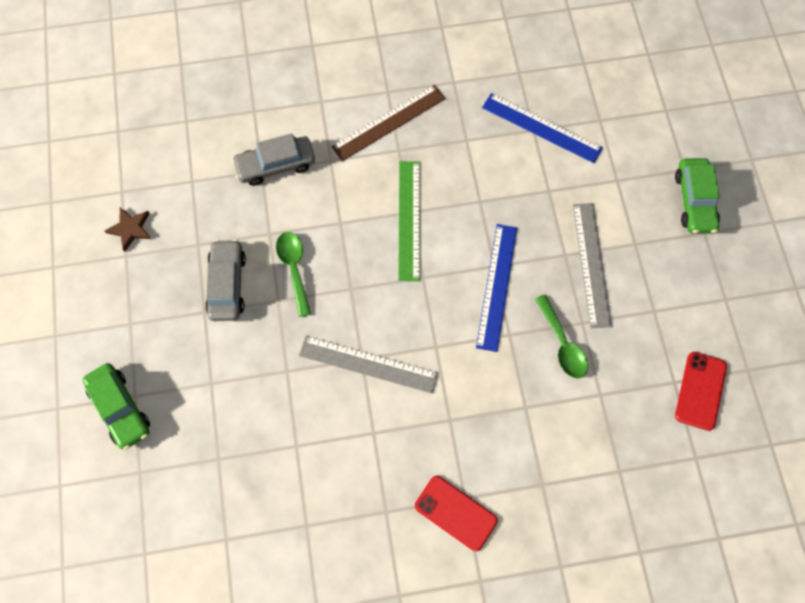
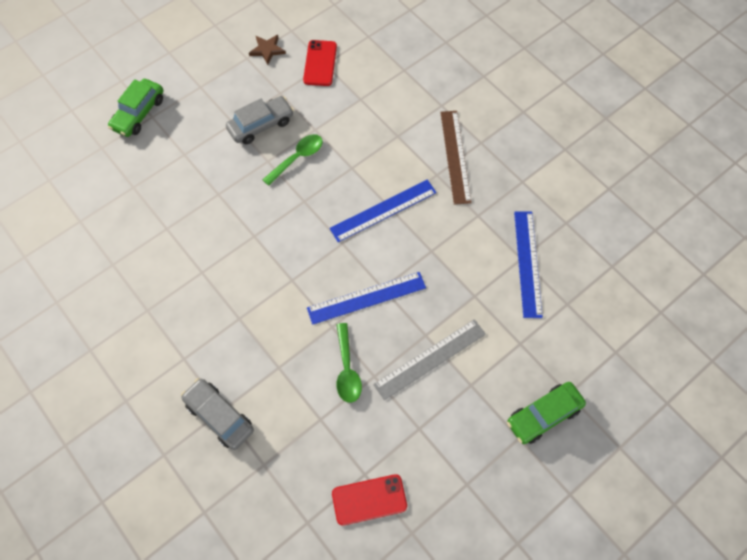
camera: 60 degrees right, 5 degrees down
(275, 165) = (370, 105): grey car -> grey car (219, 416)
(368, 364) = (252, 242): grey ruler -> none
(388, 122) = (455, 156): brown ruler -> brown ruler turned 60 degrees clockwise
(409, 220) = (383, 210): green ruler -> blue ruler
(455, 513) = (169, 358): red phone -> red phone (320, 63)
(562, 344) = (347, 369): green spoon -> green spoon turned 45 degrees counterclockwise

